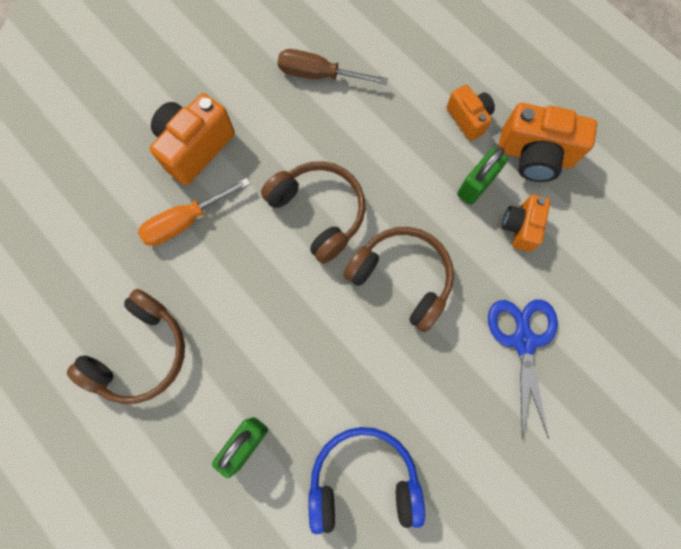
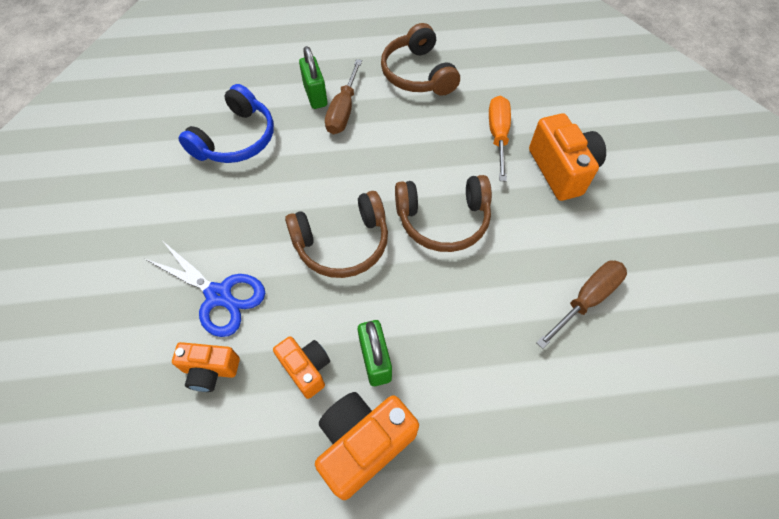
camera: 125 degrees right, 15 degrees down
(249, 394) = (343, 111): none -> brown screwdriver
(468, 119) = (450, 407): orange camera -> orange camera (210, 370)

